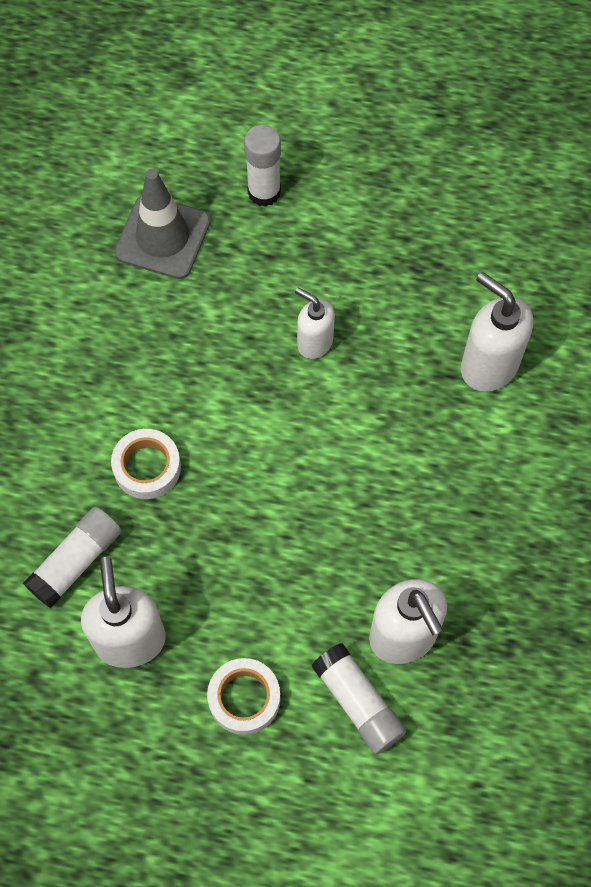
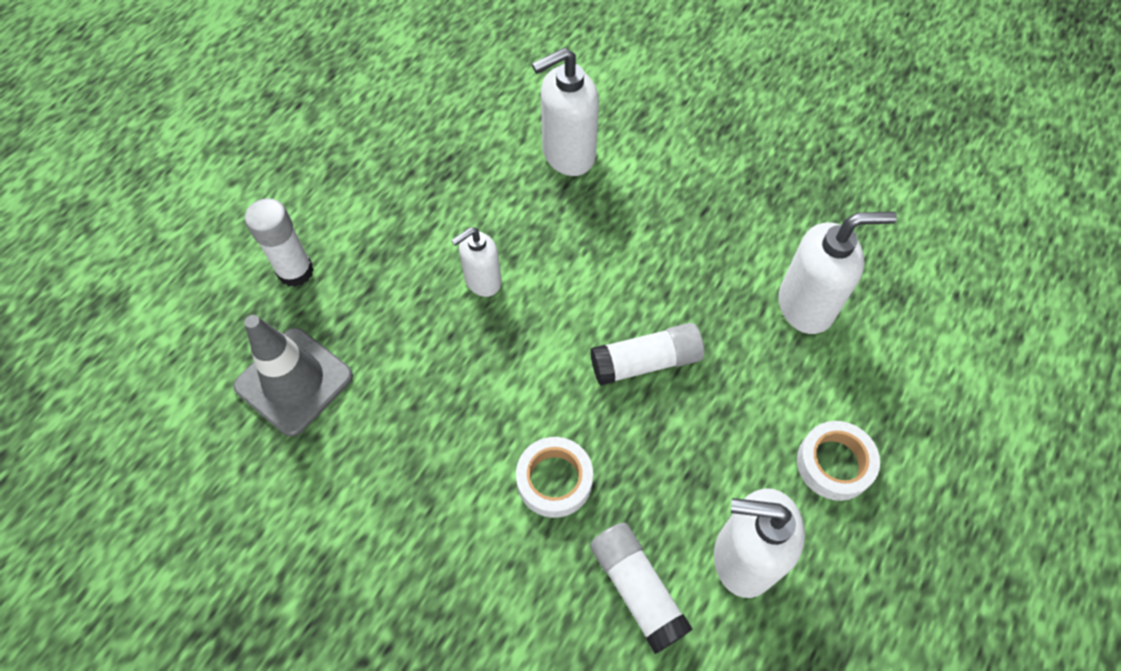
camera: 70 degrees left, 5 degrees down
(358, 703) = (861, 364): white glue stick -> white glue stick (646, 362)

